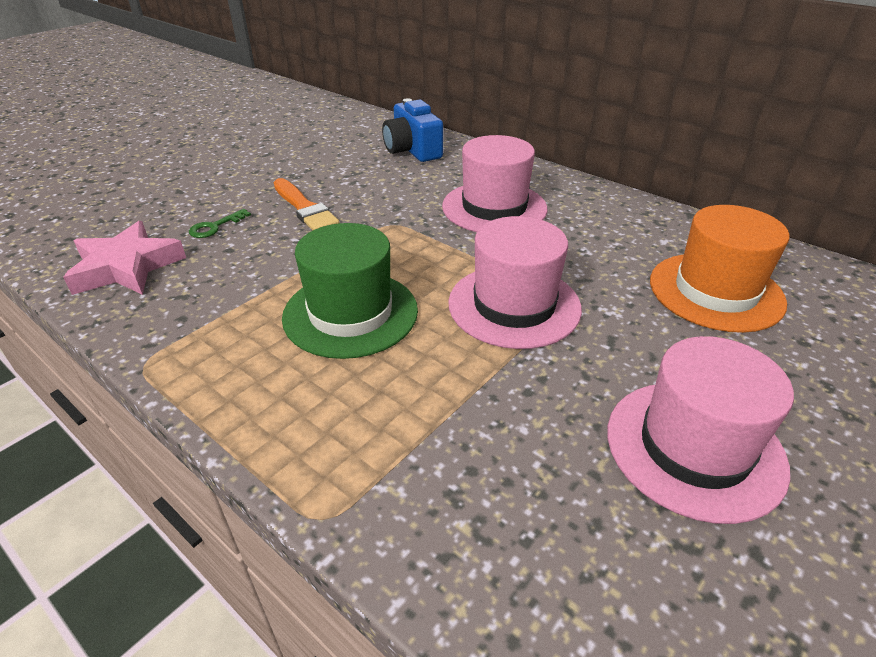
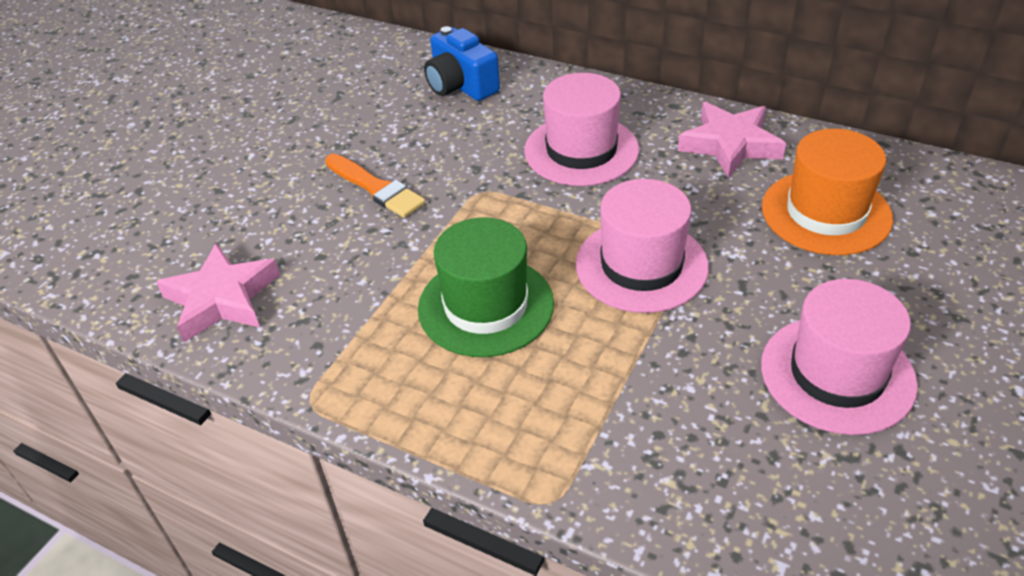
camera: 10 degrees left, 5 degrees up
(215, 227) = (289, 230): green key -> none
(633, 223) = (730, 145): none -> pink star

